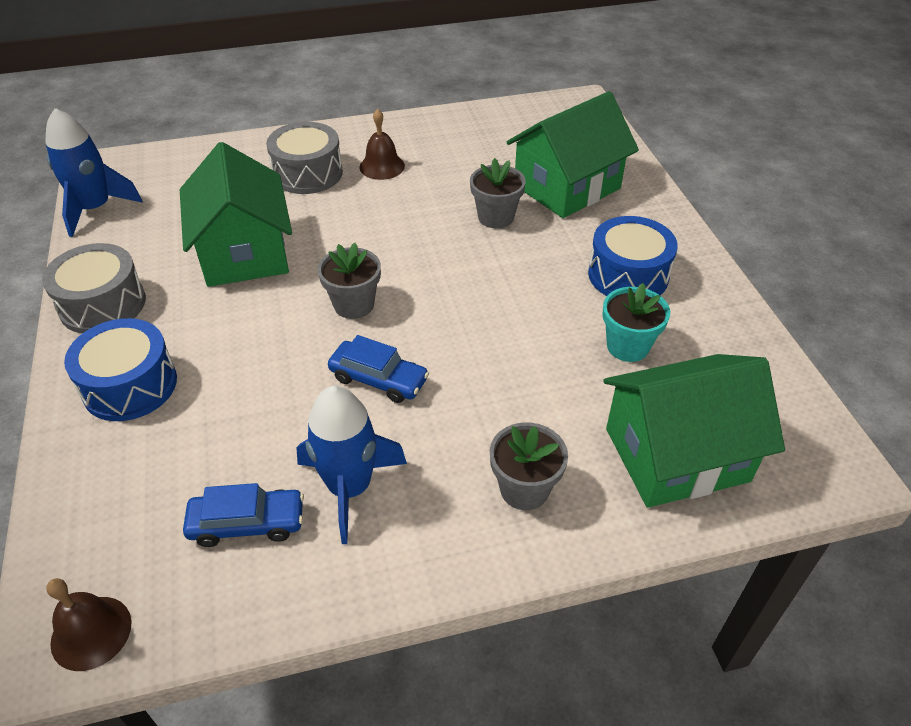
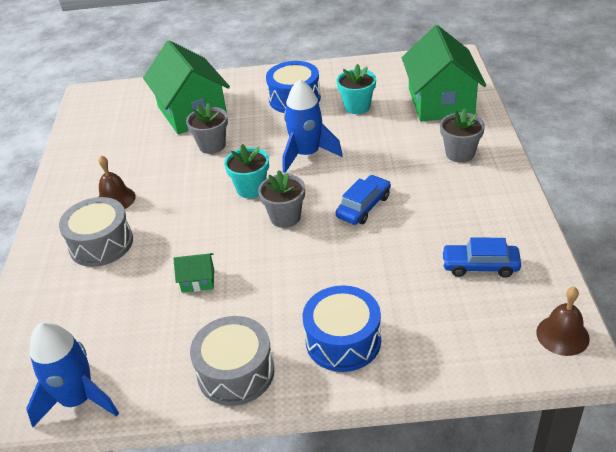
camera: 75 degrees left, 5 degrees down
(244, 252) = (198, 280): green house -> green house, size x0.41
(247, 523) = (480, 266): blue car -> blue car turned 90 degrees counterclockwise
(349, 488) = (454, 221): blue rocket -> blue rocket (307, 154)
(409, 266) = (251, 189): none -> turquoise flower pot

